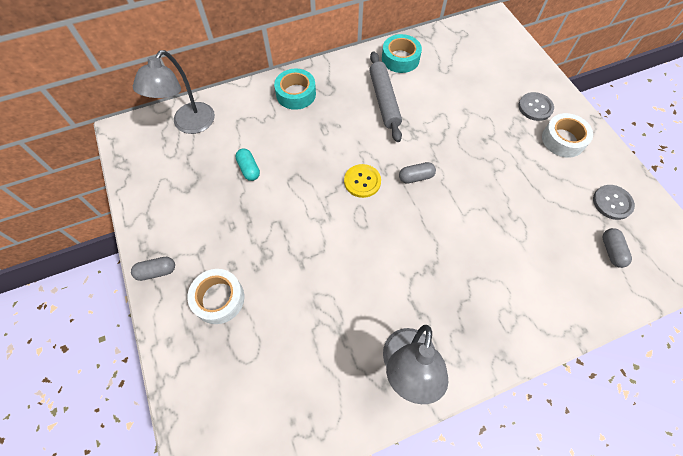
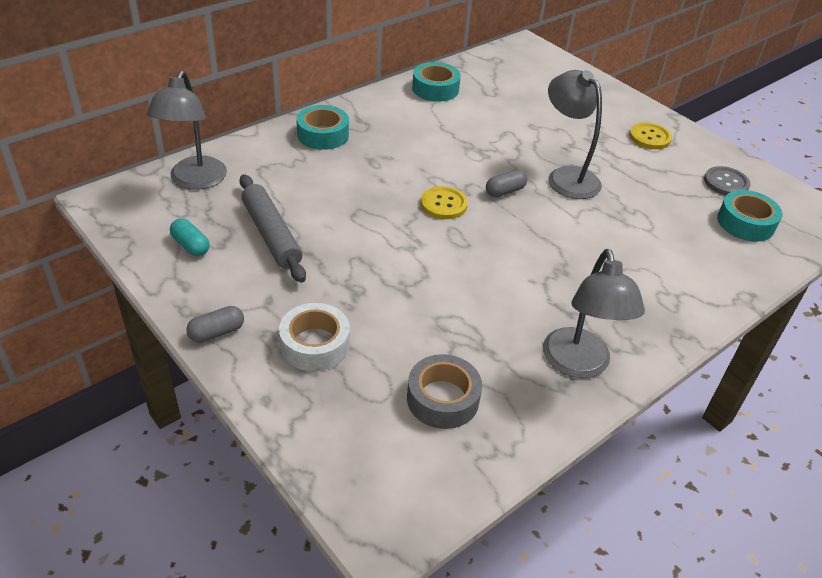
camera: 20 degrees left, 20 degrees down
(249, 169) = (295, 213): turquoise capsule -> turquoise capsule (191, 246)
(291, 373) = (443, 399): none -> grey tape
(384, 100) = (434, 128): grey rolling pin -> grey rolling pin (271, 234)
(473, 170) = (566, 176): none -> grey lamp
(535, 107) = (606, 114): grey button -> none
(563, 140) = (649, 137): white tape -> yellow button
(611, 251) = (745, 223): grey capsule -> turquoise tape

